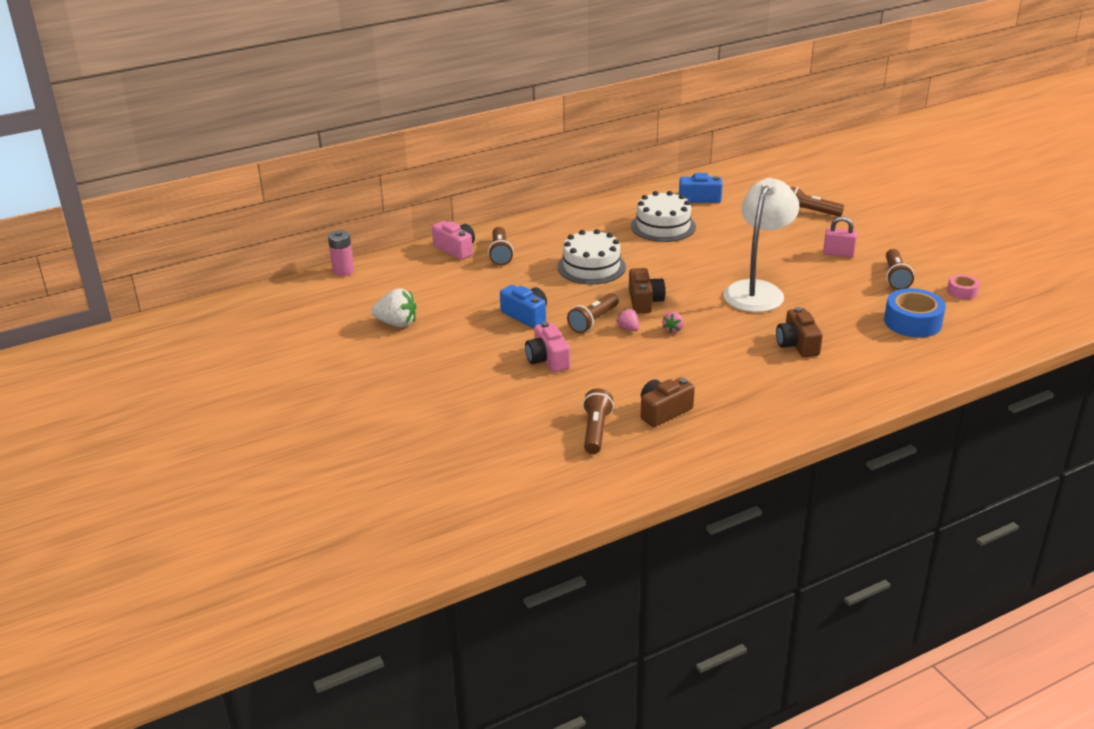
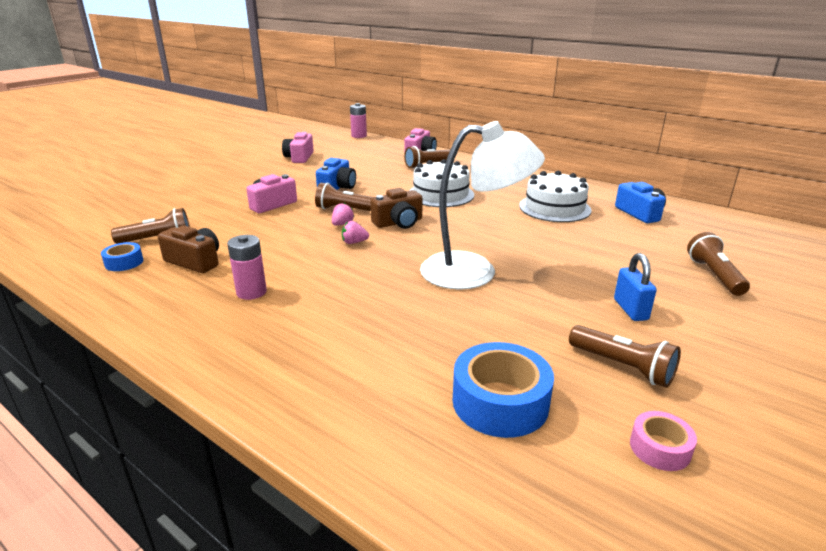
camera: 65 degrees right, 5 degrees down
(397, 323) = (299, 157): white strawberry -> pink camera
(641, 450) = (124, 262): none -> blue tape
(739, 388) = (251, 292): none -> pink battery
(797, 344) = (368, 313): brown camera -> none
(838, 254) = (630, 309): pink padlock -> blue padlock
(895, 277) = (623, 367): brown flashlight -> brown flashlight turned 120 degrees counterclockwise

